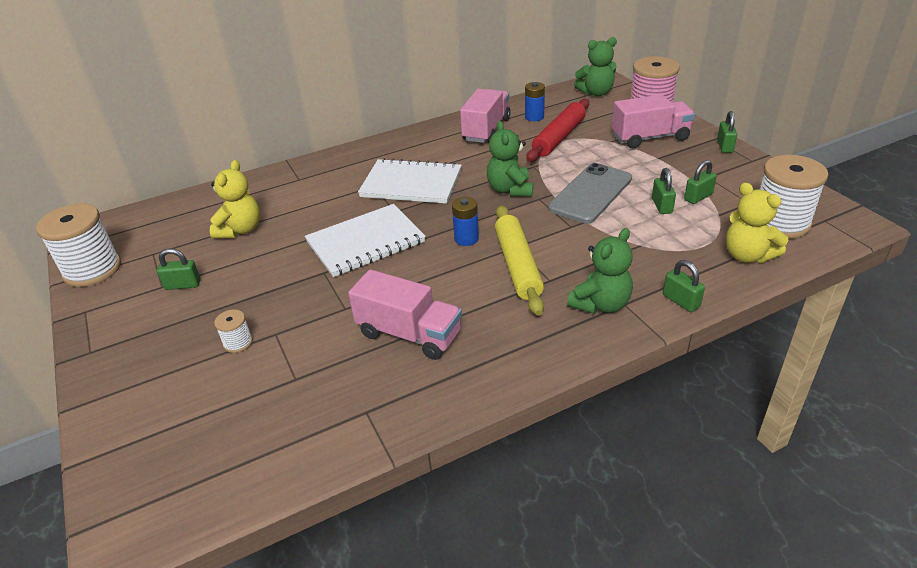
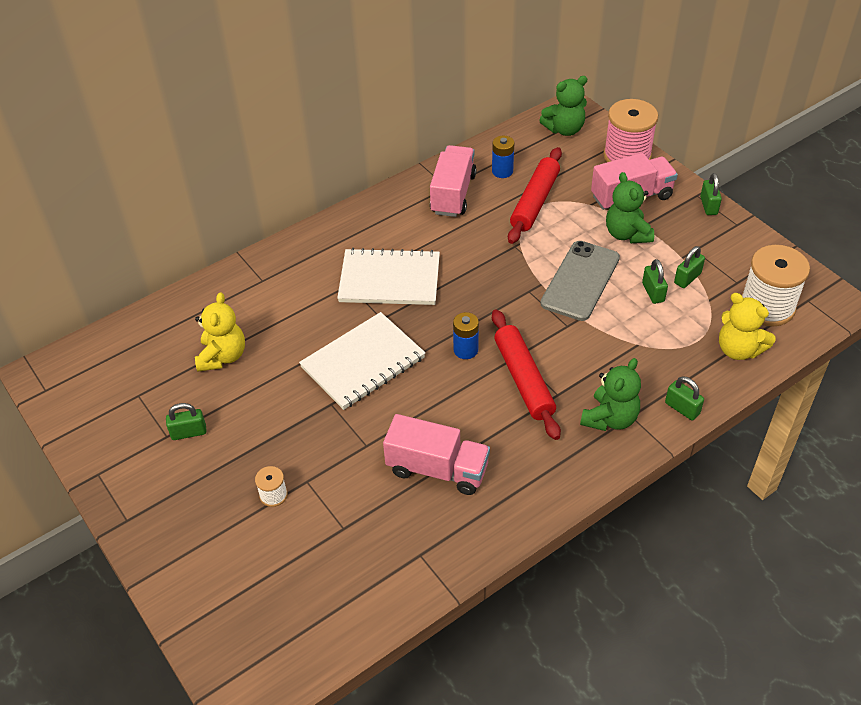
camera: 10 degrees left, 10 degrees up
(92, 270) = (81, 422): white spool -> none
(510, 190) = (496, 281): green teddy bear -> green teddy bear (627, 234)
(518, 265) = (524, 379): yellow rolling pin -> red rolling pin

